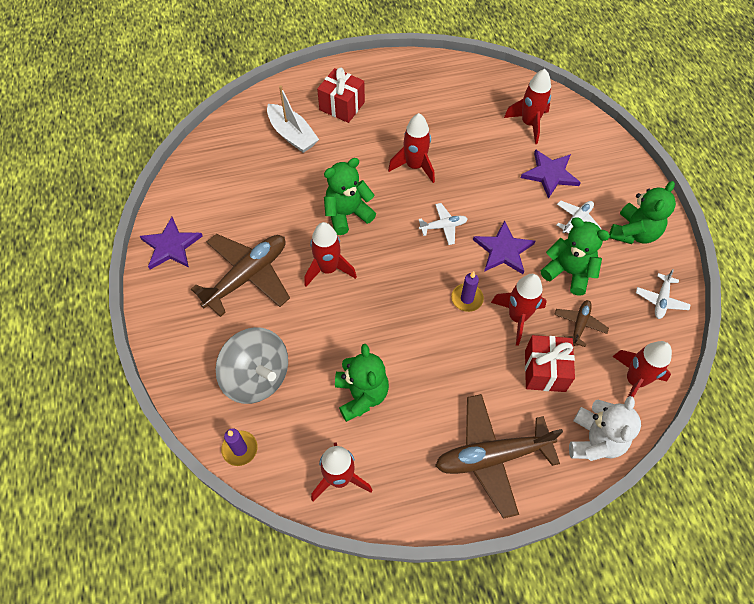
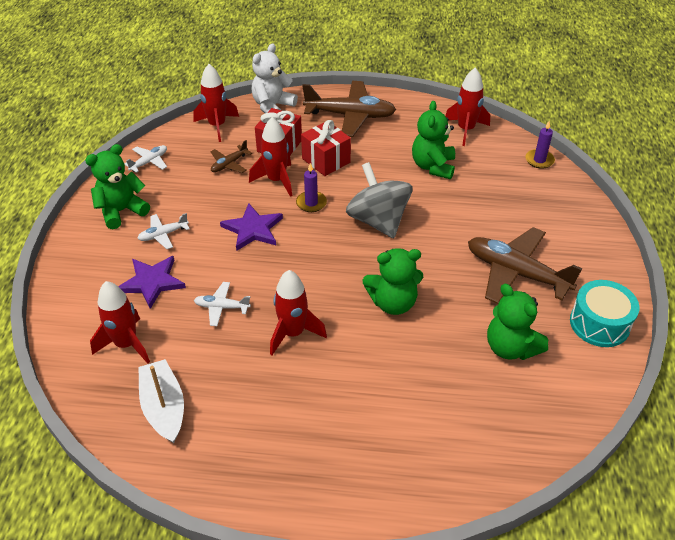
camera: 160 degrees left, 15 degrees down
(171, 246) = (599, 323): purple star -> turquoise drum
(247, 276) = (516, 273): brown plane -> brown plane turned 60 degrees clockwise
(257, 377) = (518, 197): grey spinning top -> grey spinning top (378, 221)
(292, 135) = (429, 420): white boat -> white boat (164, 407)
(328, 269) = (431, 258): red rocket -> none
(342, 106) = (347, 444): red gift -> red gift (326, 160)
(443, 226) = (297, 264): white plane -> white plane (222, 307)
(568, 272) = (207, 198): green teddy bear -> green teddy bear (510, 347)

